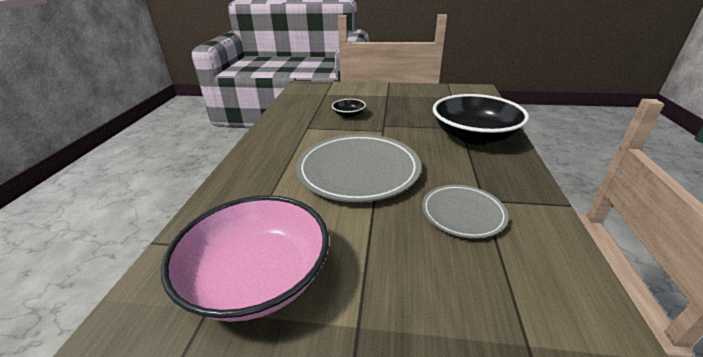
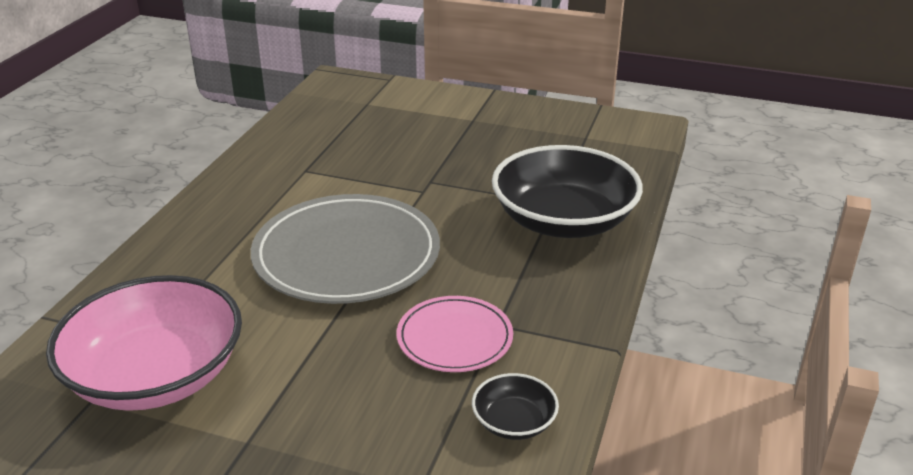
camera: 10 degrees right, 0 degrees up
(349, 115) = (384, 153): black bowl -> black bowl (514, 422)
(463, 213) = (454, 338): grey plate -> pink plate

